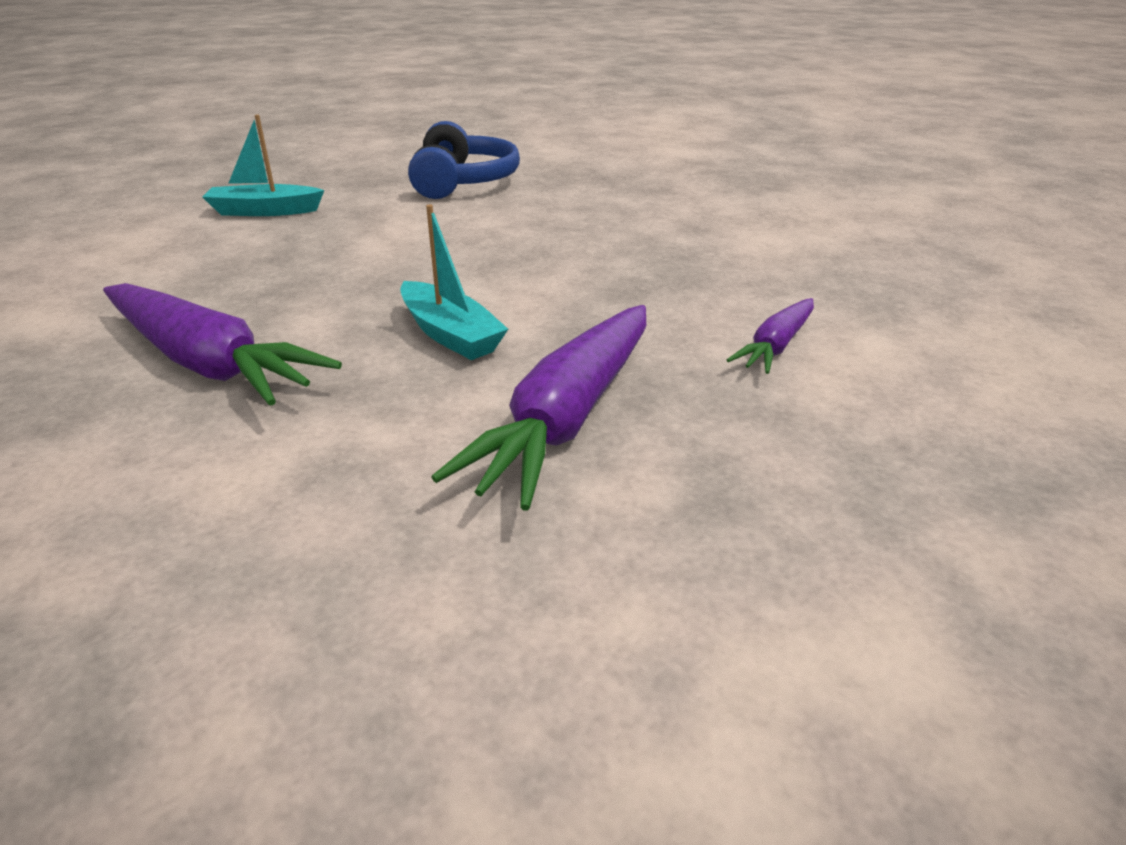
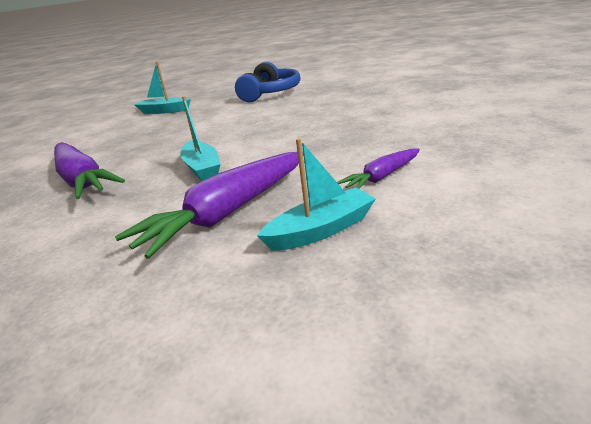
camera: 20 degrees right, 5 degrees down
(746, 440) = (321, 230): none -> turquoise boat

